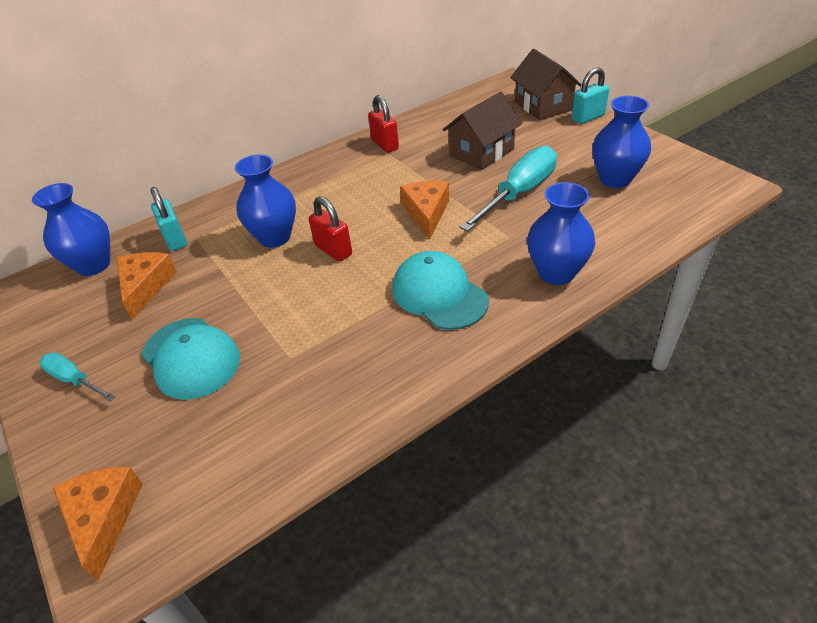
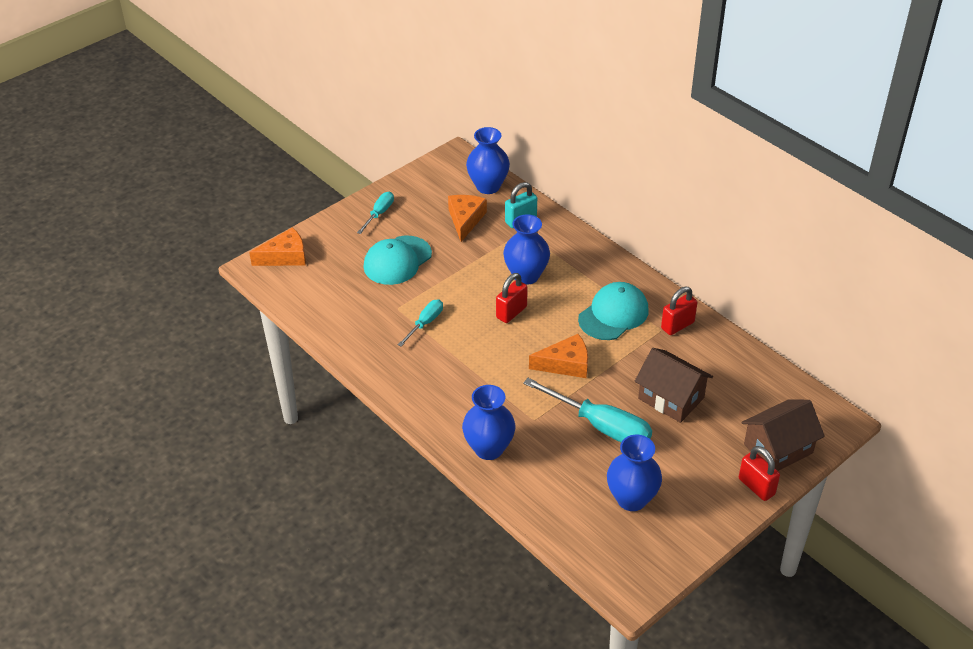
camera: 80 degrees right, 0 degrees up
(146, 287) = (465, 220): orange cheese -> orange cheese turned 75 degrees counterclockwise
(330, 328) = (425, 323): none -> turquoise screwdriver
(439, 294) = (461, 379): turquoise cap -> turquoise cap (613, 314)
(588, 117) = (756, 487): turquoise padlock -> red padlock

